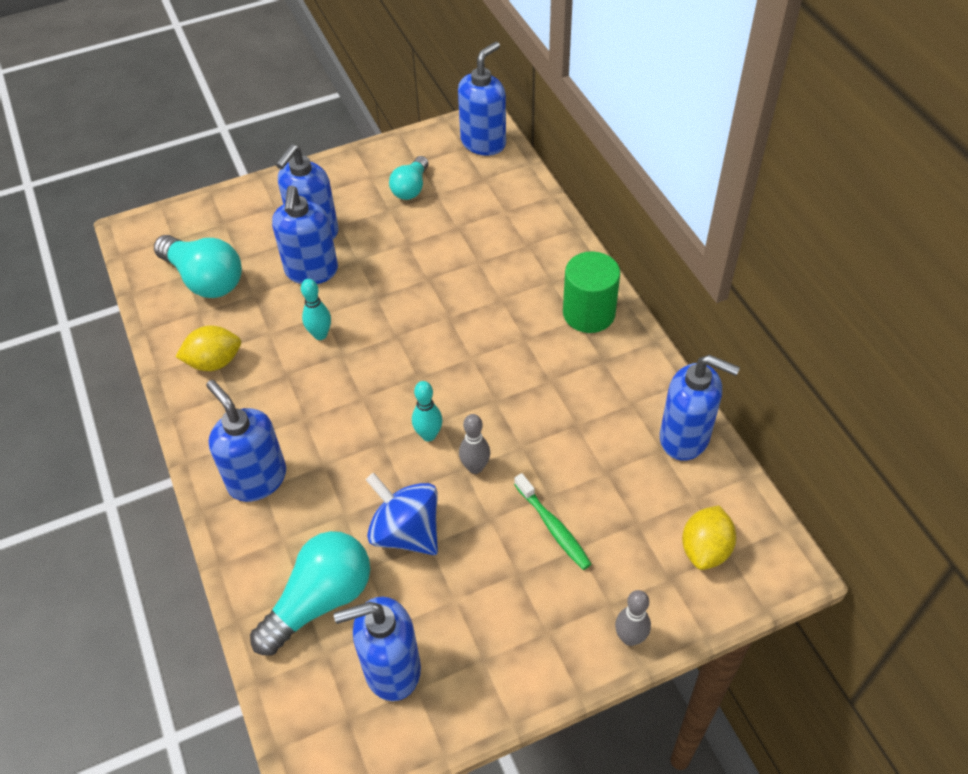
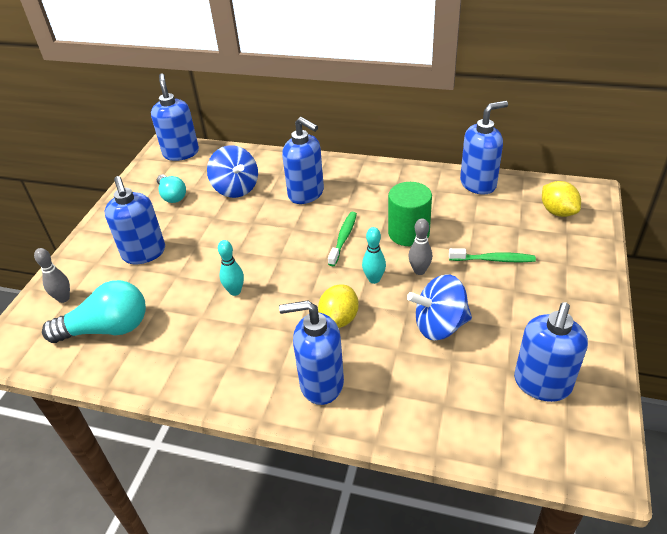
camera: 50 degrees left, 10 degrees down
(214, 362) = (189, 359): yellow lemon -> yellow lemon (339, 319)
(311, 271) = (176, 270): blue soap dispenser -> blue soap dispenser (306, 194)
(320, 600) = (457, 396): turquoise light bulb -> none
(468, 228) = (236, 189): none -> blue spinning top
(470, 369) = (343, 238): none -> green toothbrush
(589, 313) = (357, 175): green cylinder -> green cylinder (408, 233)
(630, 638) = (595, 266): grey bowling pin -> grey bowling pin (63, 298)

